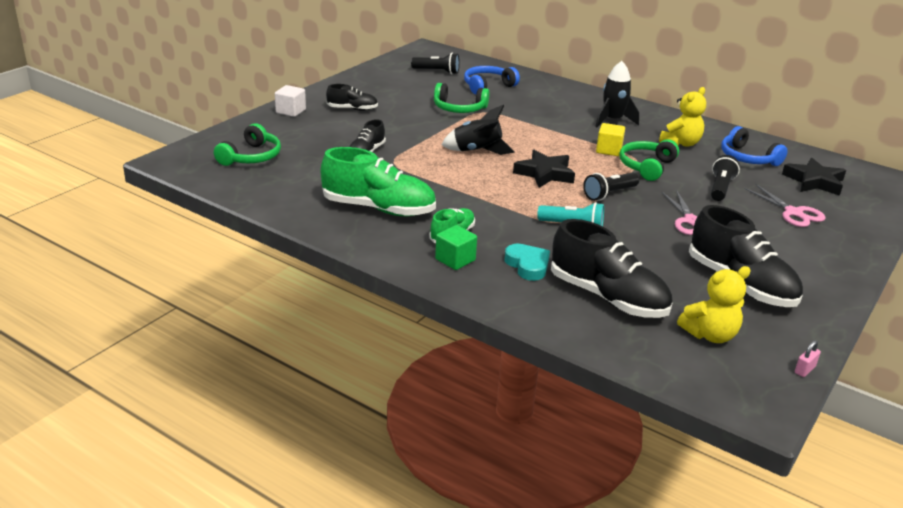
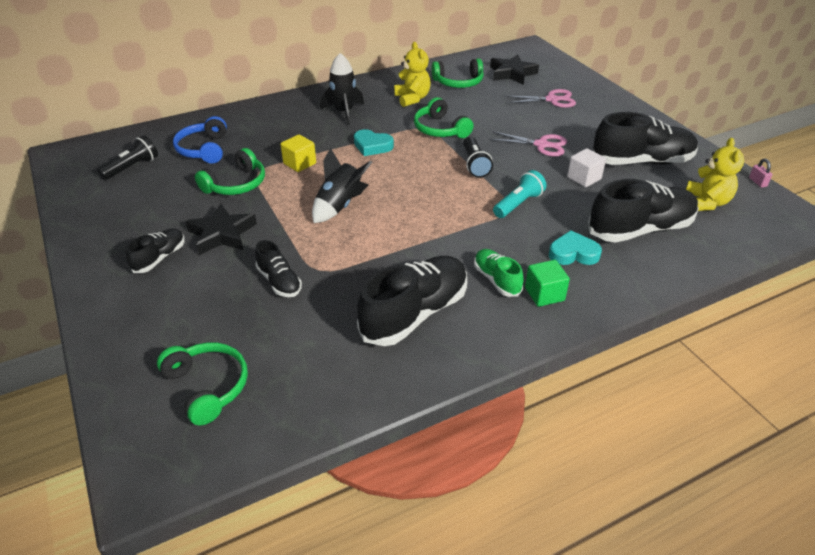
camera: 60 degrees left, 10 degrees up
(291, 111) = (111, 312): white cube -> white cube (584, 178)
(378, 209) = (415, 314): green shoe -> black shoe
(544, 173) = (415, 183): black star -> black star (222, 234)
(577, 144) = (372, 146): none -> turquoise heart
(609, 150) = (397, 135): yellow cube -> yellow cube (299, 163)
(720, 188) = (498, 112): black flashlight -> none
(747, 158) = (458, 82): blue headphones -> green headphones

